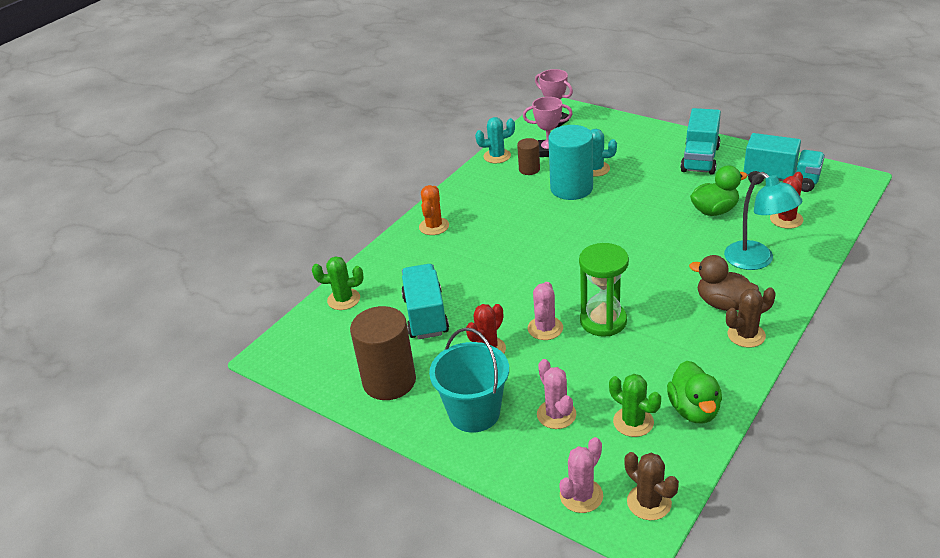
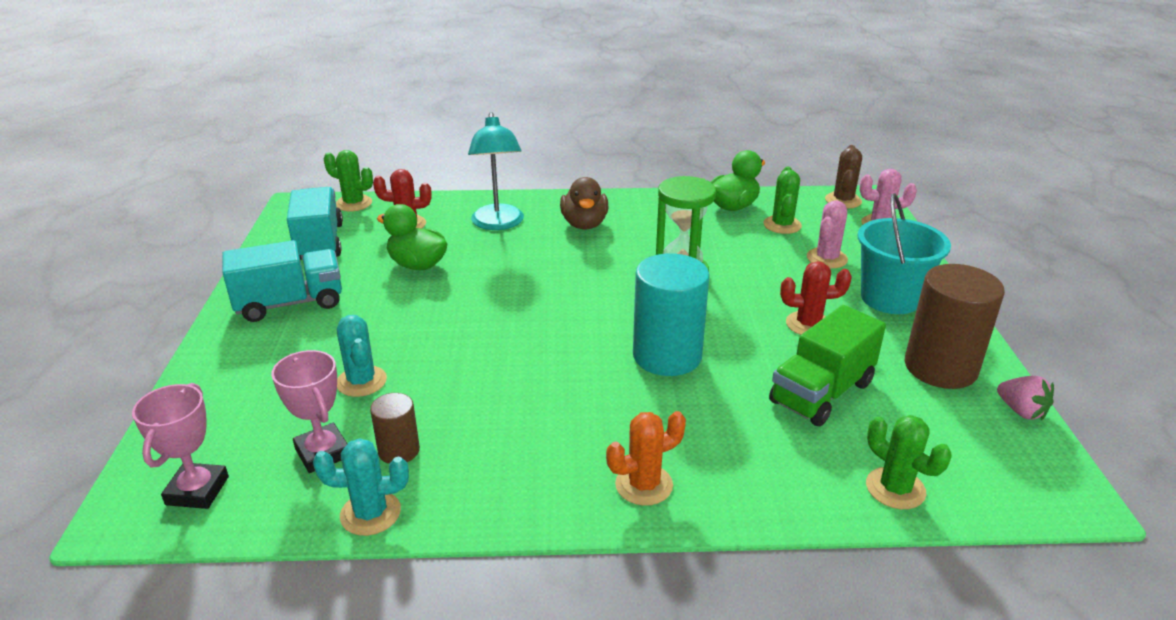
camera: 130 degrees left, 5 degrees down
(324, 387) = (1021, 411): none -> pink strawberry
(425, 315) = (821, 393): turquoise truck -> green truck
(497, 156) = (370, 513): turquoise cactus -> turquoise cactus turned 45 degrees counterclockwise
(545, 328) = (733, 302): pink cactus -> none
(571, 188) = (433, 384): turquoise cylinder -> turquoise cylinder (667, 356)
(746, 335) = (617, 206): brown cactus -> none
(756, 261) = (498, 224): turquoise lamp -> turquoise lamp turned 150 degrees clockwise
(844, 203) = (354, 203): none -> green cactus

